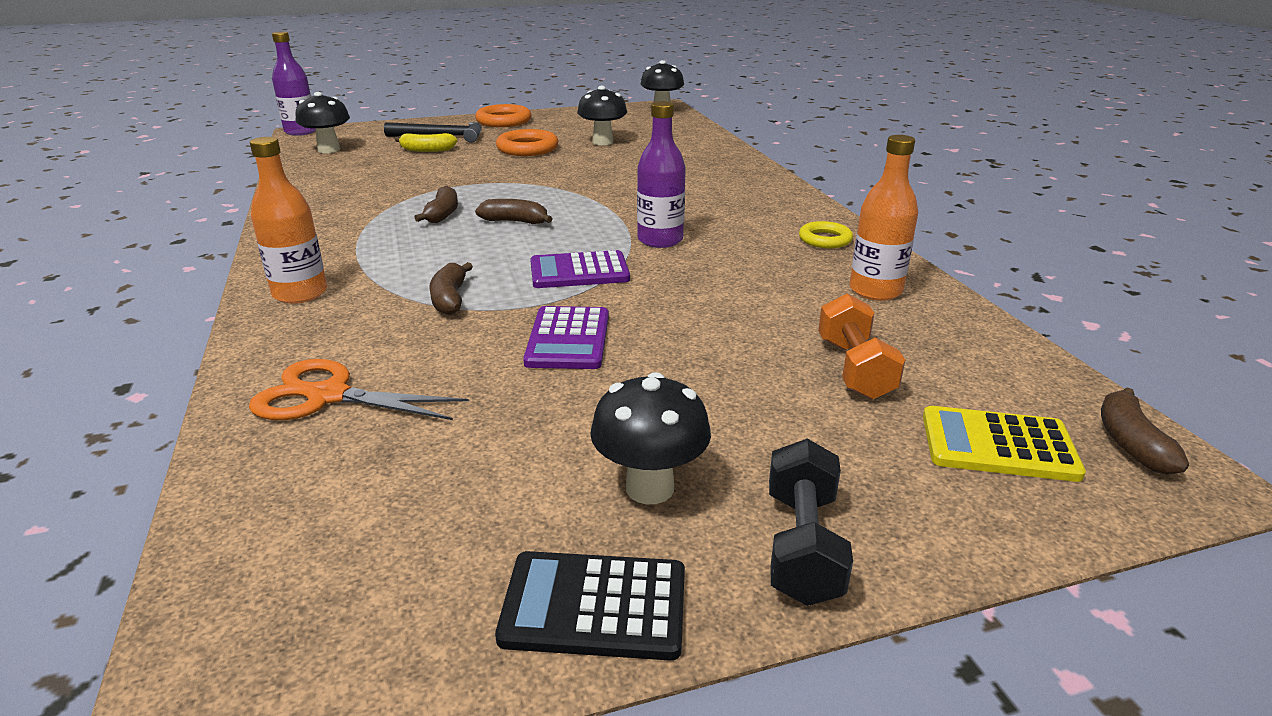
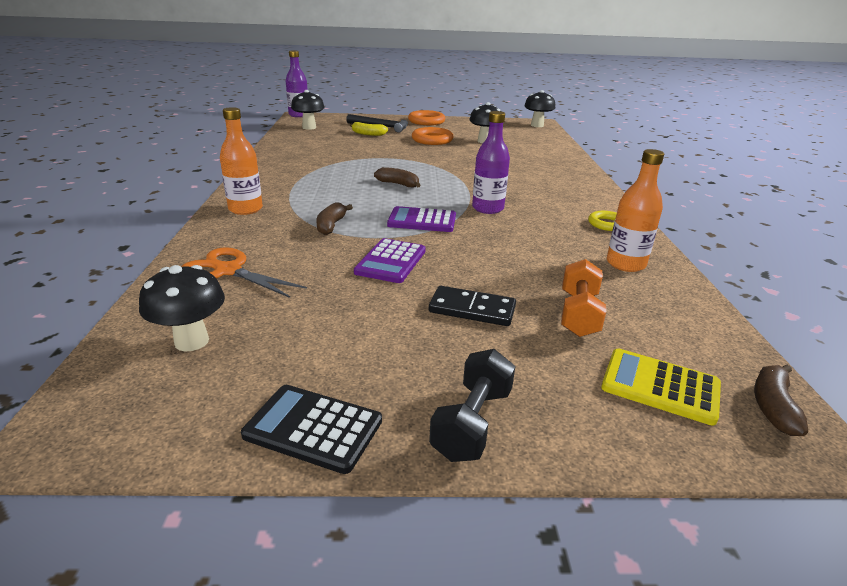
camera: 15 degrees right, 0 degrees up
(442, 214) = (355, 174): brown banana -> none
(649, 488) = (390, 363): black mushroom -> black mushroom (191, 341)
(717, 388) = (472, 309): none -> black domino

